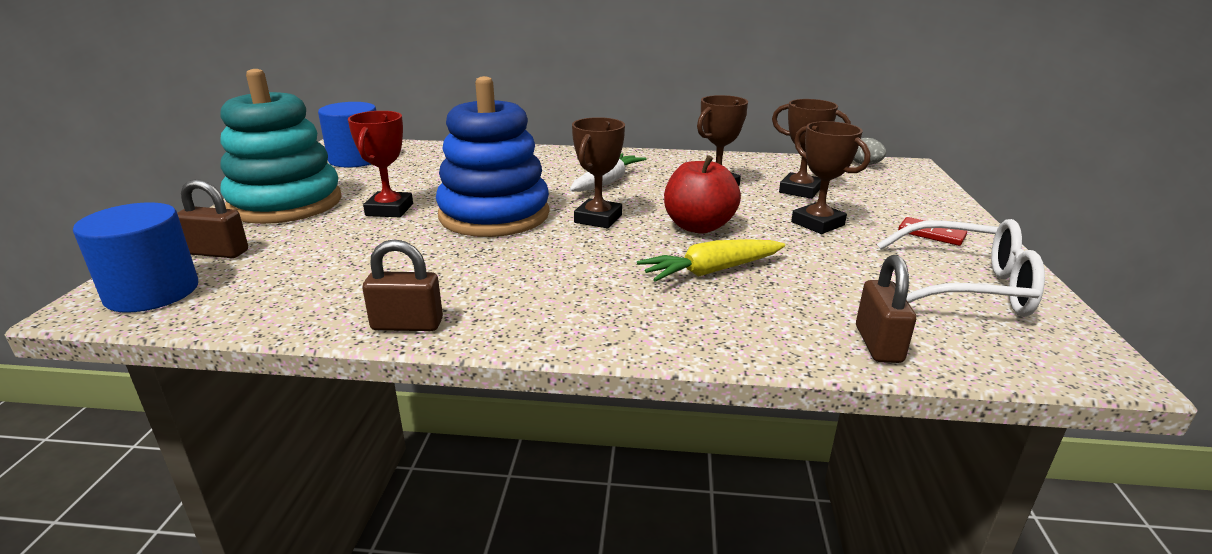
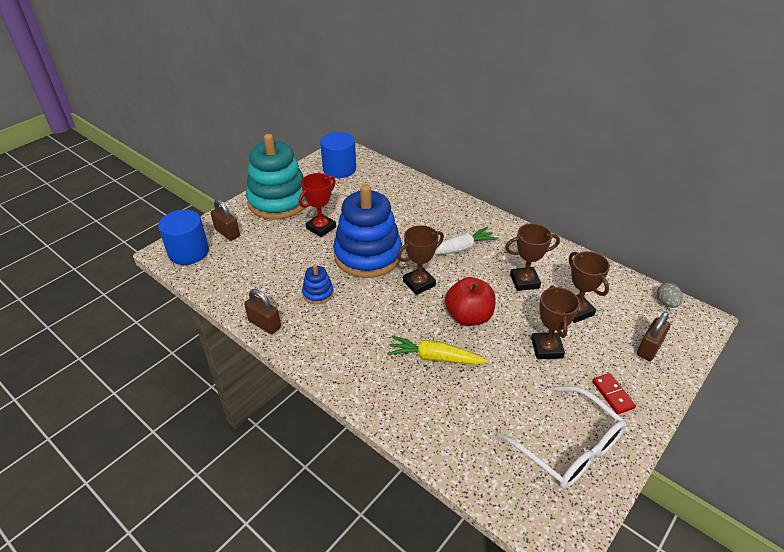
camera: 35 degrees right, 15 degrees up
(462, 267) = (318, 293): none -> blue stacking toy
(878, 344) = (459, 455): brown padlock -> brown padlock (649, 348)

